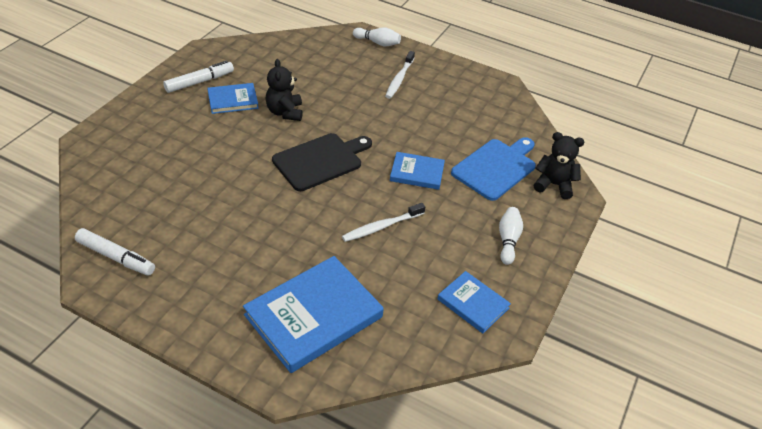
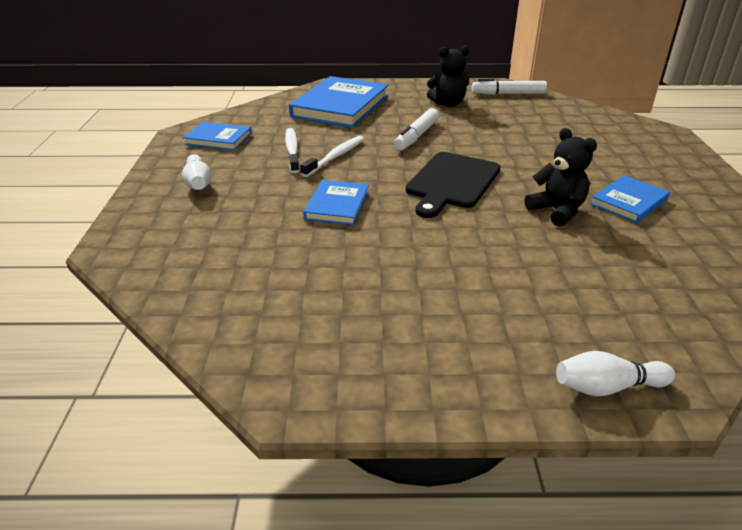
camera: 155 degrees right, 10 degrees down
(199, 82) = (699, 206): white marker -> white marker (416, 136)
(399, 79) = (480, 320): white toothbrush -> white toothbrush (292, 150)
(417, 173) = (337, 205): blue book -> blue book turned 60 degrees counterclockwise
(495, 167) = (239, 243): blue cutting board -> none
(554, 185) = (147, 250): black teddy bear -> black teddy bear (448, 104)

